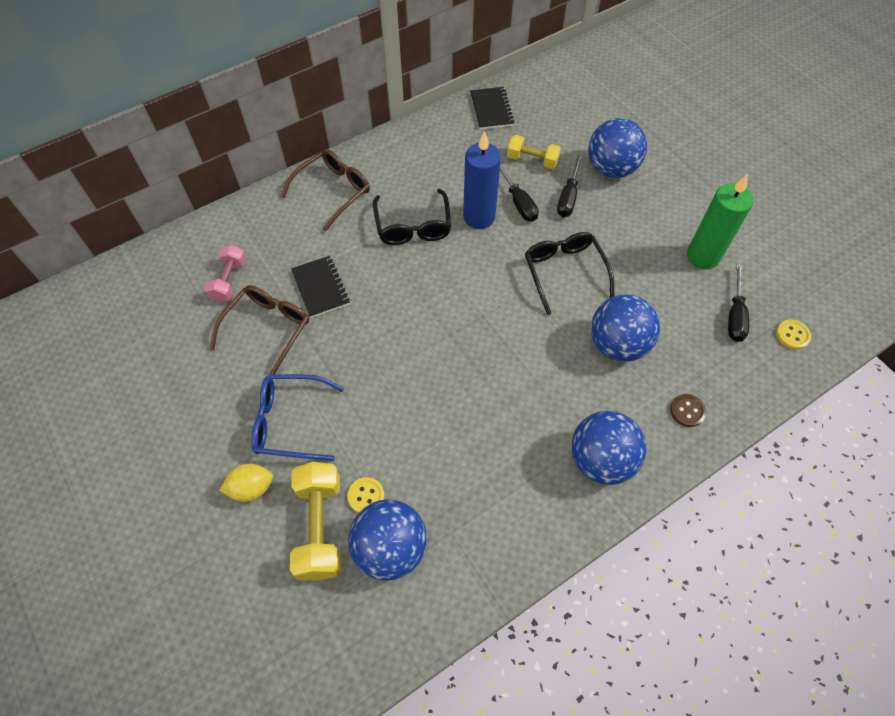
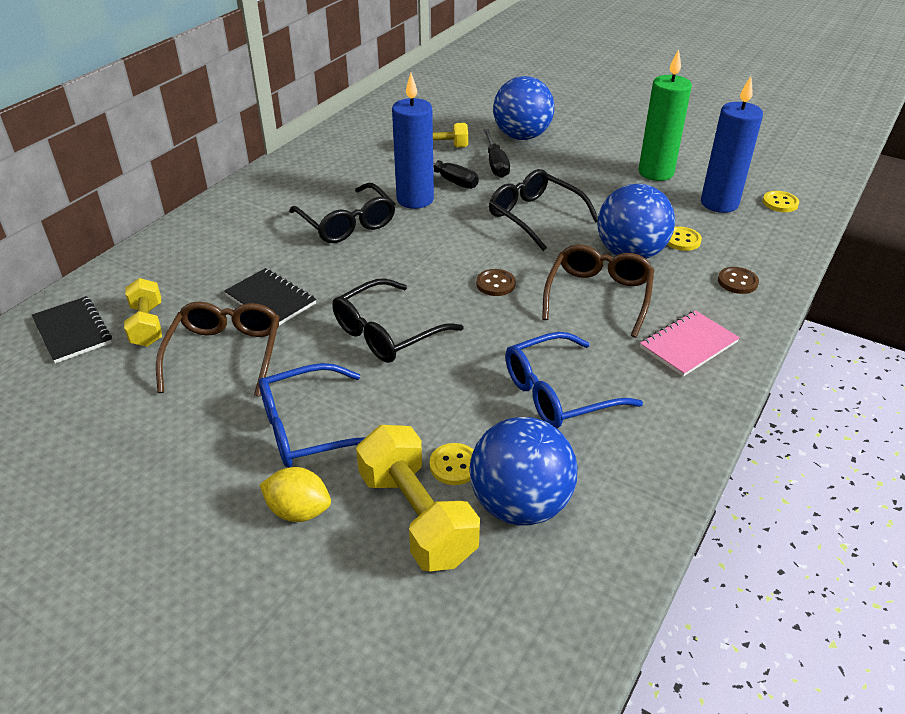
camera: 25 degrees left, 20 degrees down
(229, 281) = (147, 325): pink dumbbell -> yellow dumbbell
(251, 488) = (298, 511): yellow lemon -> yellow lemon turned 60 degrees clockwise
(333, 192) = (234, 220): brown glasses -> brown glasses (598, 296)
(384, 354) = (387, 333): none -> black glasses
(473, 464) = (558, 393): none -> blue glasses
(490, 336) = (495, 284): none -> brown button
(491, 109) = (370, 124): black notebook -> black notebook (72, 331)
(601, 460) = (688, 345): blue ball -> pink notebook
(671, 346) = (682, 240): none -> yellow button
(735, 315) = (719, 203): black screwdriver -> blue candle

